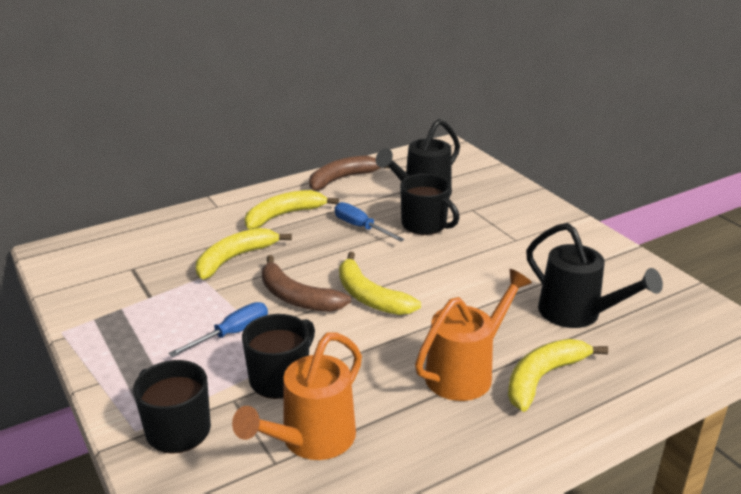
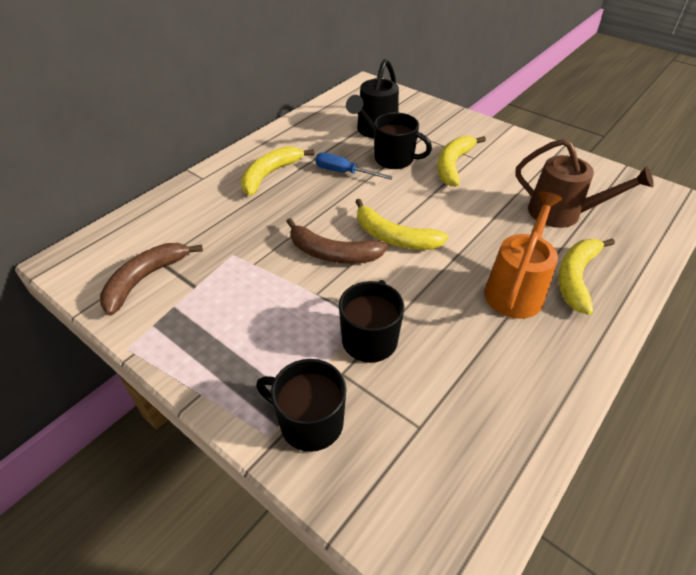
camera: 20 degrees left, 15 degrees up
(232, 333) = (297, 305): blue screwdriver -> none
(235, 258) = (252, 227): yellow banana -> yellow banana (453, 165)
(310, 441) = (435, 394): orange watering can -> none
(343, 179) = (299, 129): brown banana -> brown banana (145, 279)
(577, 314) = (563, 214): black watering can -> brown watering can

